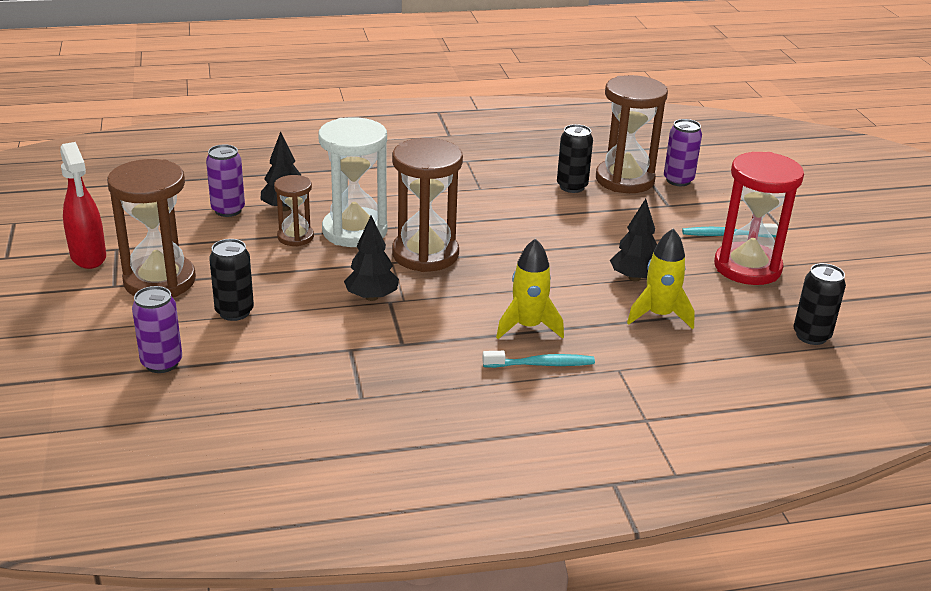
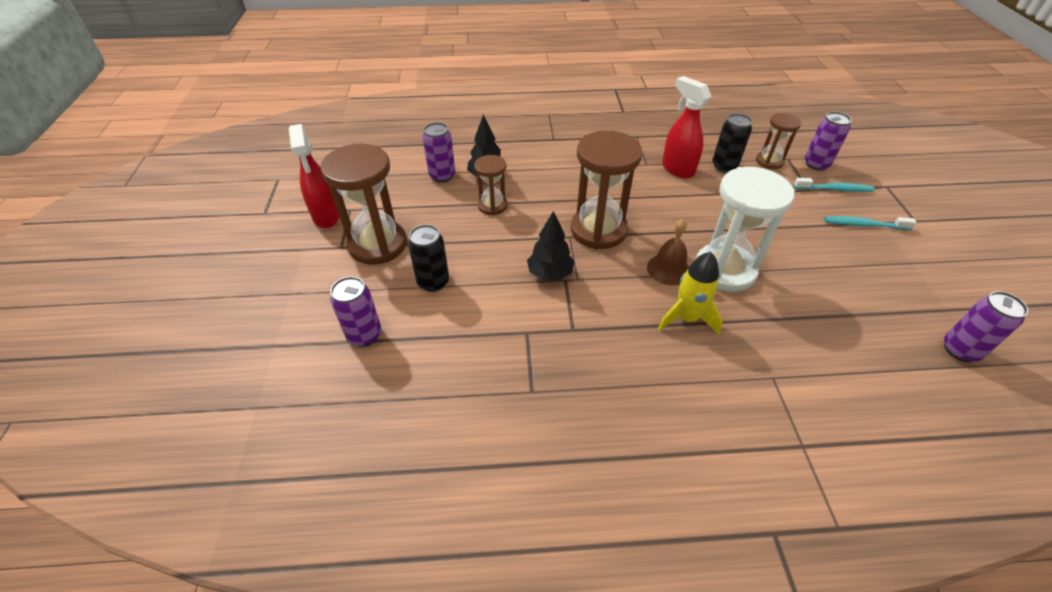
camera: 10 degrees right, 15 degrees up
(354, 231) = (541, 202): white hourglass -> white hourglass (725, 270)
(507, 285) = (668, 269): none -> brown bell
(516, 191) = (677, 169): none -> red spray bottle
(541, 364) = (699, 365): turquoise toothbrush -> turquoise toothbrush (834, 189)
(624, 180) = (769, 161): brown hourglass -> brown hourglass, size x0.55
(634, 278) = (783, 268): black tree -> none
(659, 315) = (808, 313): yellow rocket -> none
(747, 267) = (887, 263): red hourglass -> none
(811, 336) = (960, 350): black can -> purple can

